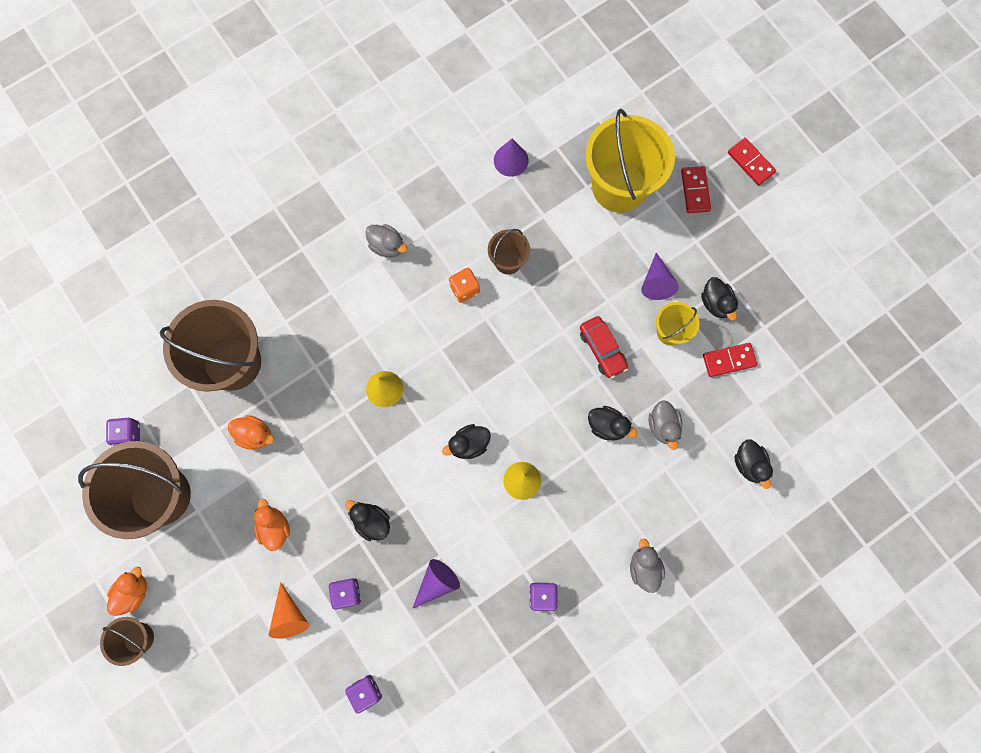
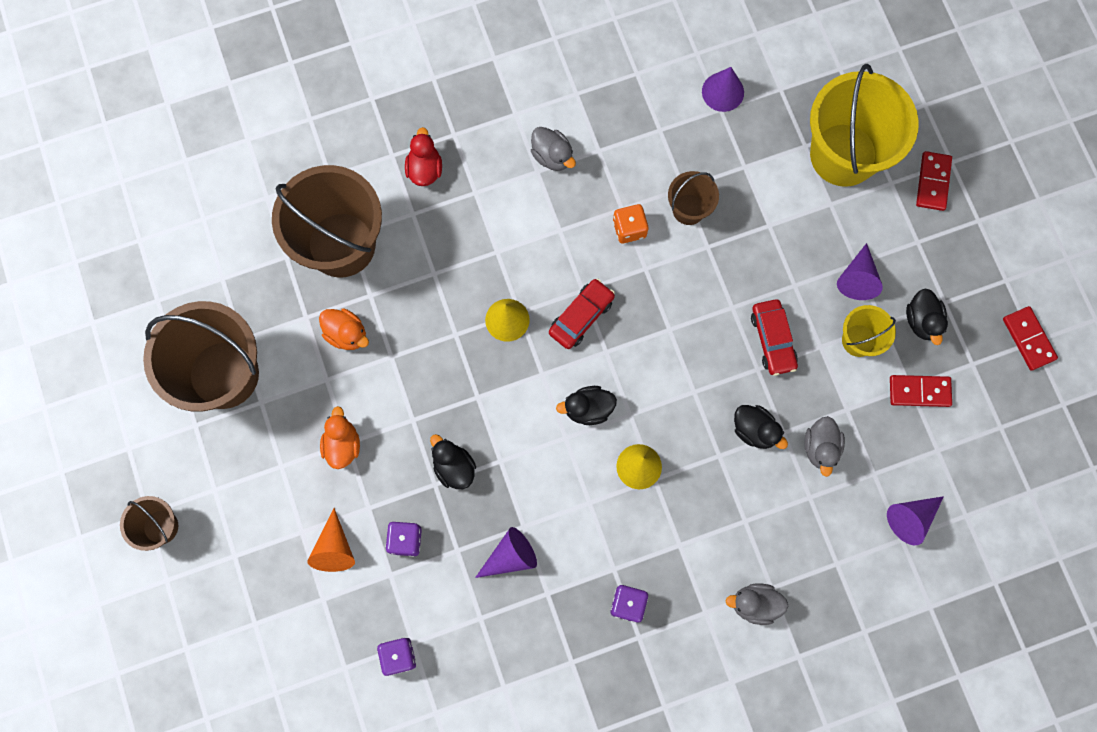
camera: 15 degrees right, 0 degrees up
(128, 434) = (205, 296): purple dice -> none
(133, 592) = (167, 474): orange duck -> none
(285, 283) = (425, 169): none -> red duck
(444, 370) = (581, 316): none -> red car
(644, 568) = (754, 604): grey duck -> grey duck turned 90 degrees counterclockwise
(749, 464) = (910, 518): black duck -> purple cone
(751, 162) = (1009, 165): red domino -> red domino (1028, 339)

